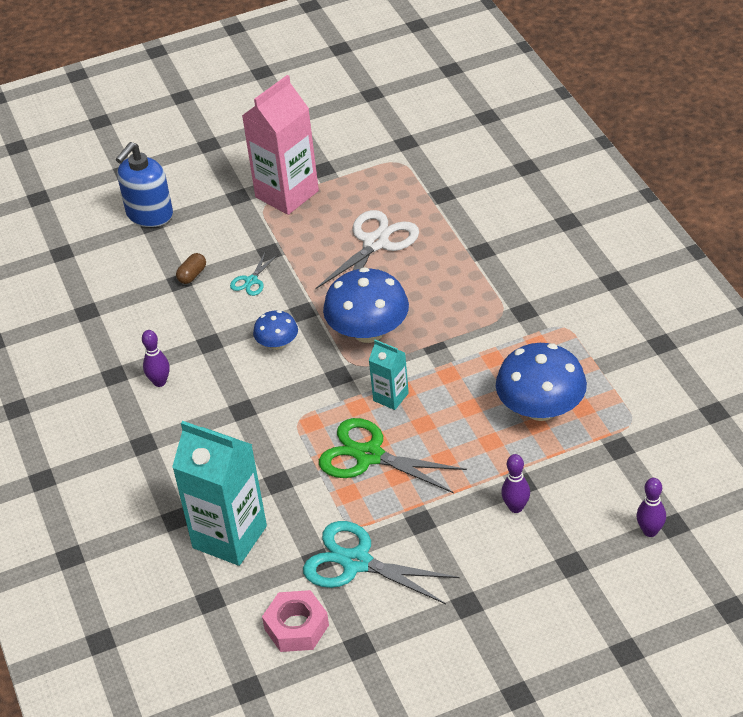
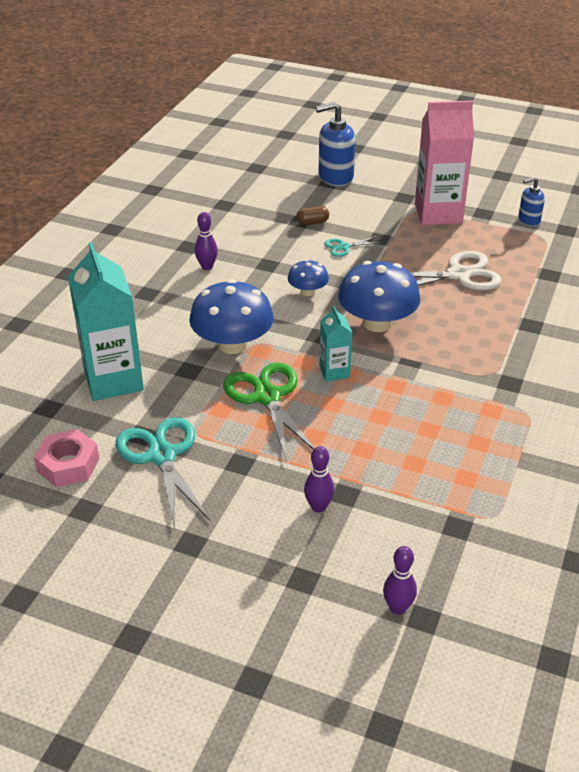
camera: 40 degrees right, 5 degrees down
(366, 152) = (528, 220): none -> blue soap dispenser
(541, 408) = (432, 455): blue mushroom -> blue mushroom (232, 344)

